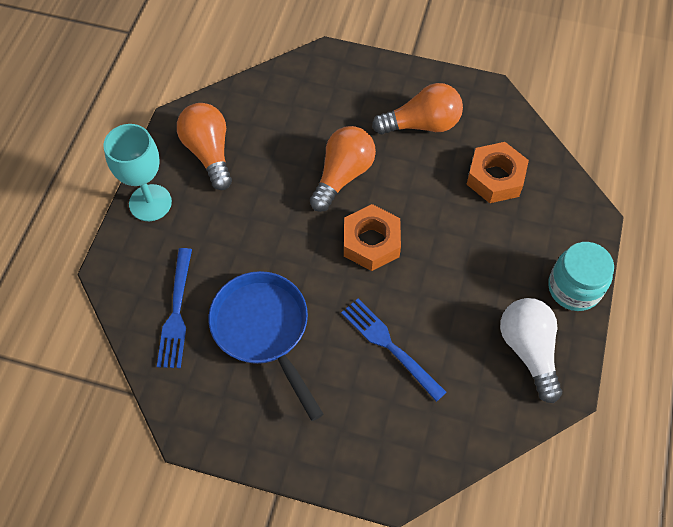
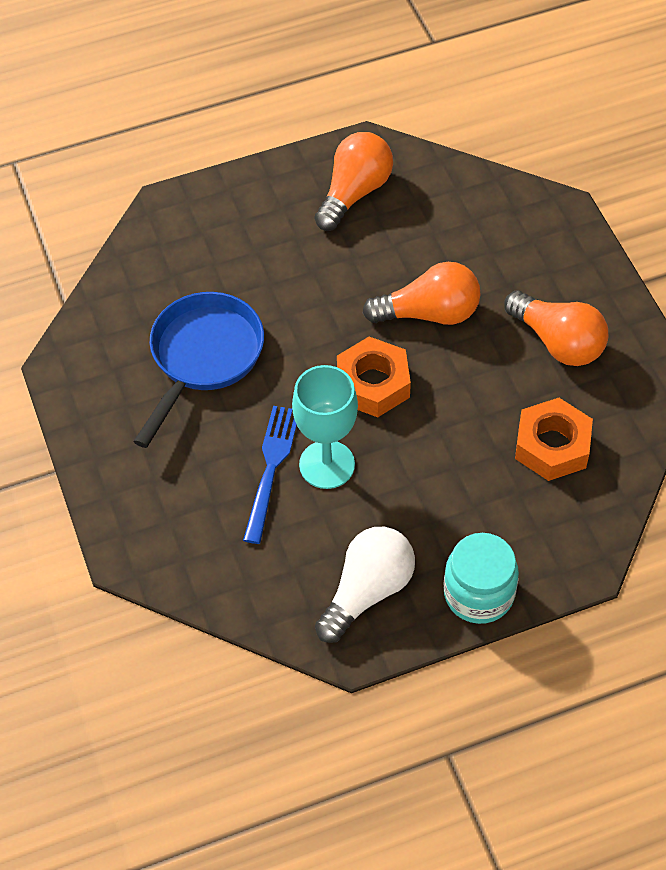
camera: 55 degrees right, 5 degrees down
(150, 203) = (259, 186): turquoise goblet -> turquoise goblet (327, 464)
(176, 312) = (165, 281): blue fork -> none

